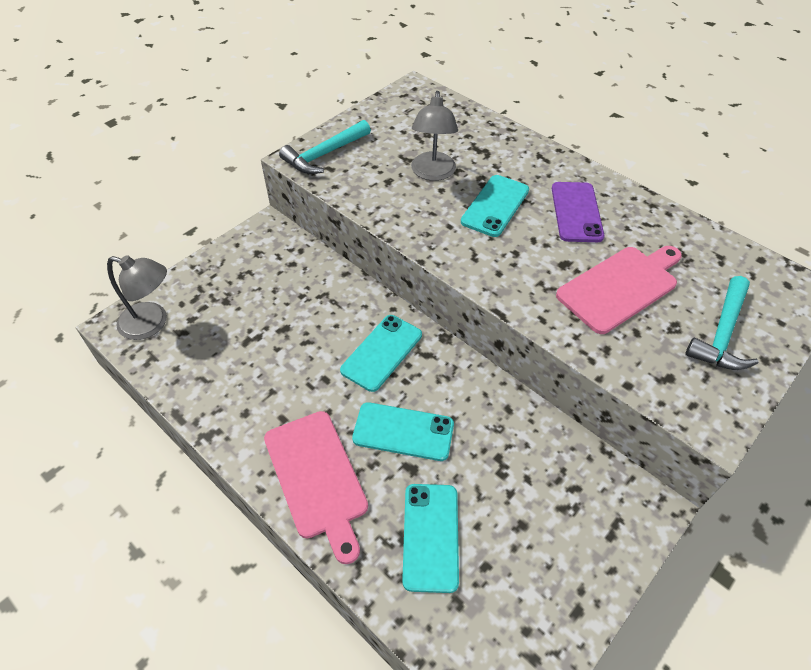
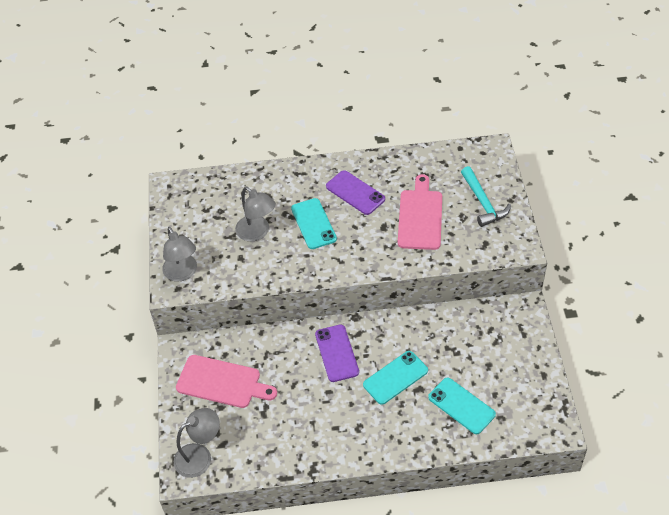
camera: 45 degrees left, 0 degrees up
(317, 478) = (387, 434): pink cutting board -> pink cutting board (222, 382)
(325, 154) = (182, 273): turquoise hammer -> grey lamp
(382, 352) = (337, 353): turquoise phone -> purple phone

